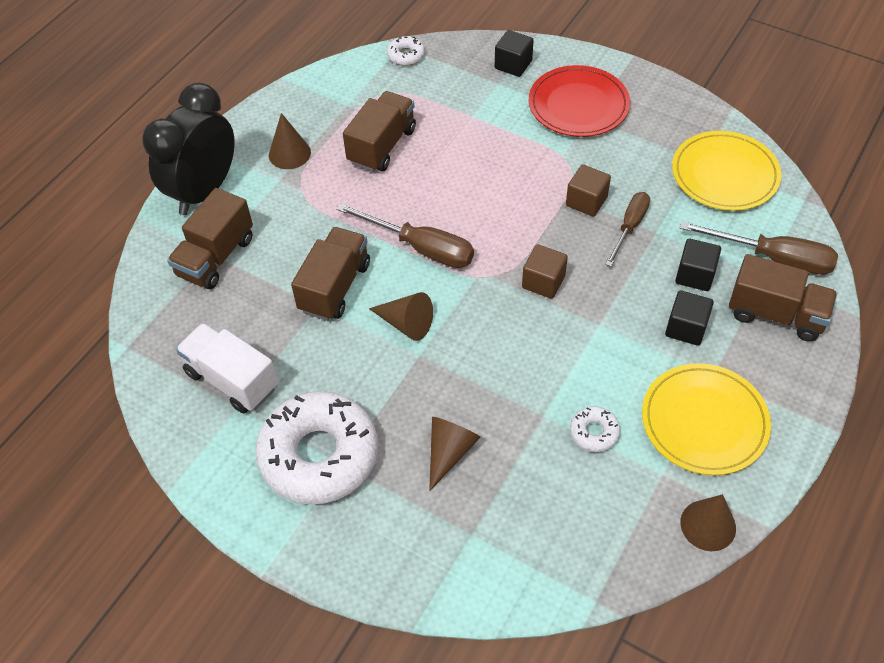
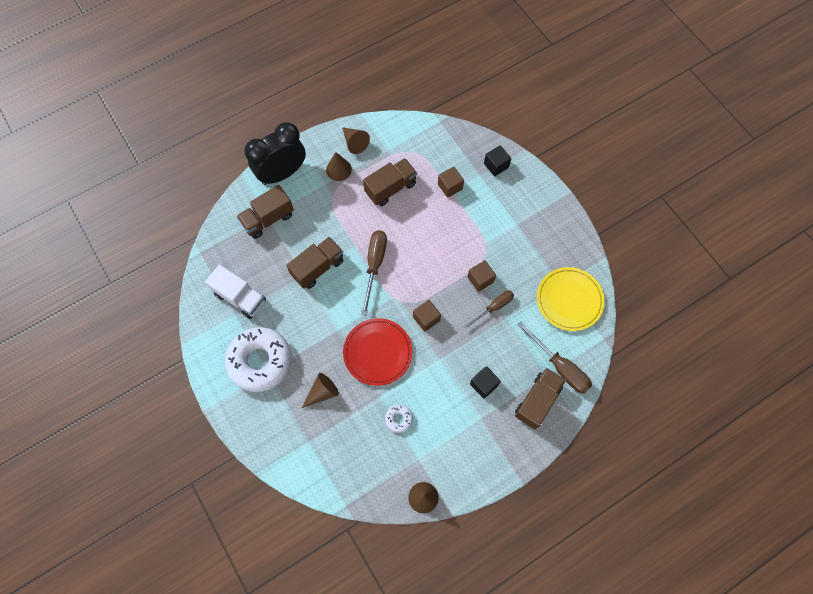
camera: 25 degrees right, 15 degrees up
(232, 380) = (240, 297): white truck -> white truck turned 150 degrees clockwise
(406, 55) = (438, 130): white donut -> none
(406, 323) = (341, 308): brown cone -> brown cone (354, 143)
(421, 248) = (374, 265): brown screwdriver -> brown screwdriver turned 135 degrees counterclockwise
(466, 112) = (450, 186): none -> brown cube
(578, 105) = (516, 212): red plate -> red plate (377, 352)
(694, 275) = (509, 355): black cube -> none
(704, 421) = (458, 442): yellow plate -> none
(775, 314) = (537, 401): brown truck -> brown truck turned 105 degrees counterclockwise

